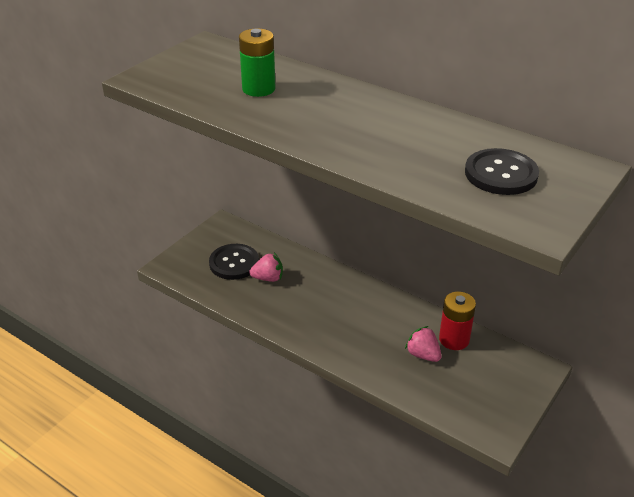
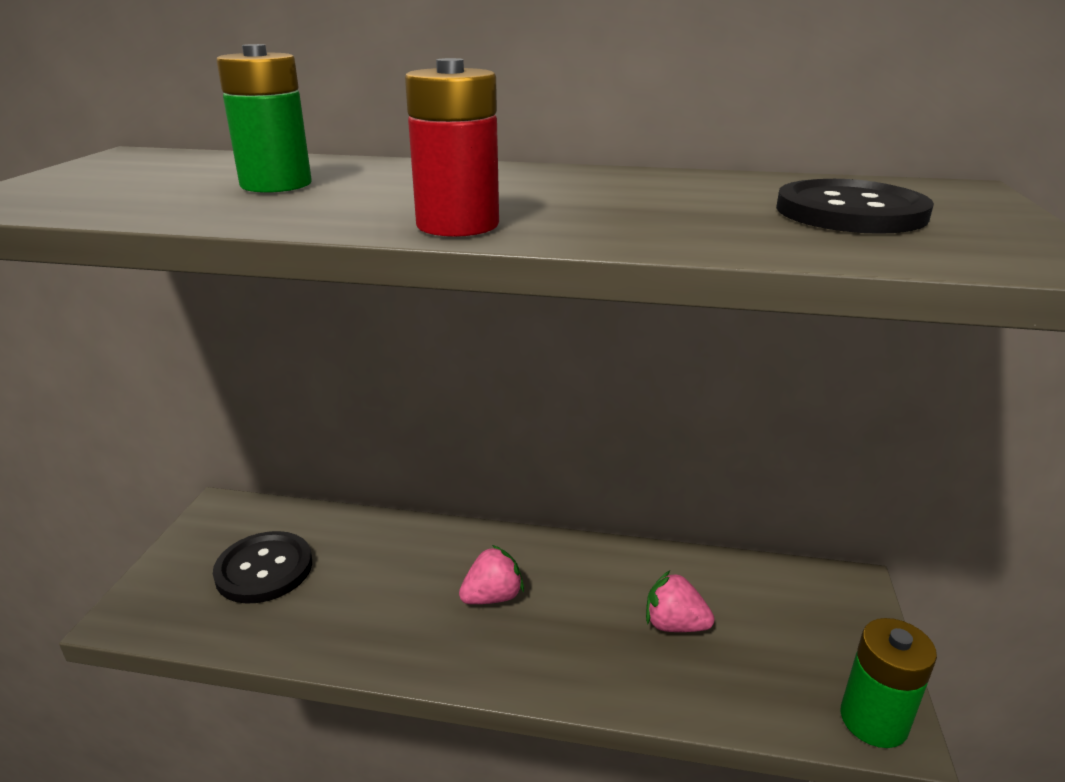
camera: 25 degrees left, 10 degrees down
(268, 278) = (339, 577): pink strawberry -> pink strawberry (492, 597)
(454, 339) = (701, 582): red battery -> red battery (457, 225)
(491, 429) = (873, 720): none -> green battery

